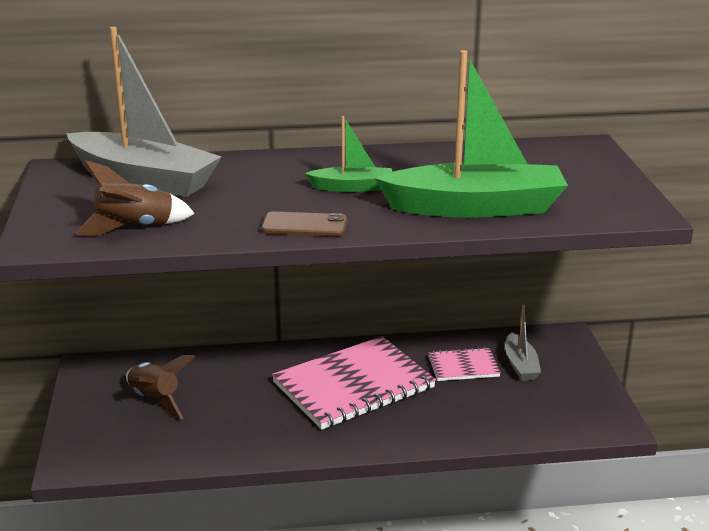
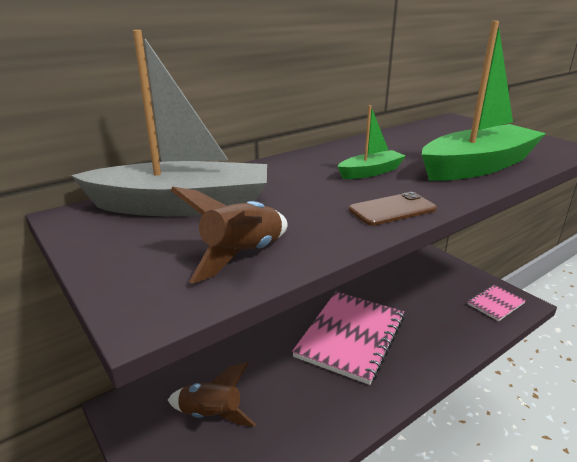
camera: 30 degrees left, 0 degrees up
(463, 366) = (401, 295): pink notebook -> pink notebook (495, 304)
(520, 365) = (430, 282): grey boat -> none

